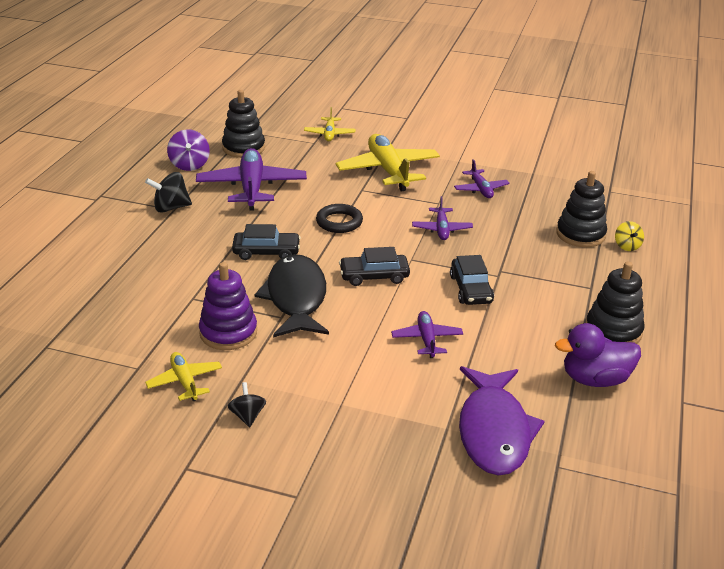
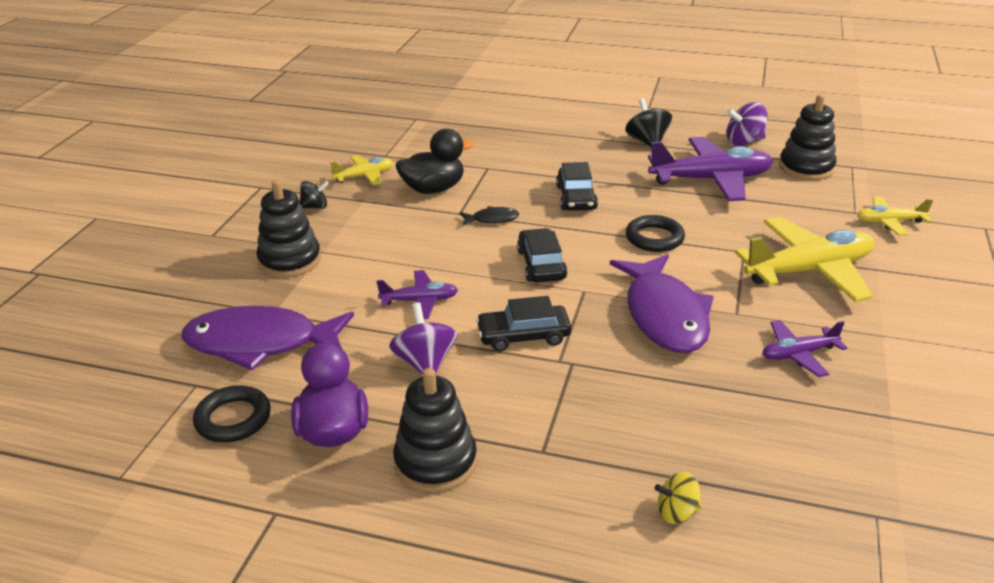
camera: 90 degrees right, 0 degrees up
(228, 332) = (433, 189): purple stacking toy -> black duck
(296, 298) = (492, 219): black fish -> black fish, size x0.42
(441, 229) = (664, 315): purple plane -> purple fish
(509, 336) = (425, 363): none -> purple spinning top
(580, 234) = (697, 456): black stacking toy -> black stacking toy (290, 260)
(595, 435) = (233, 419): none -> black ring

